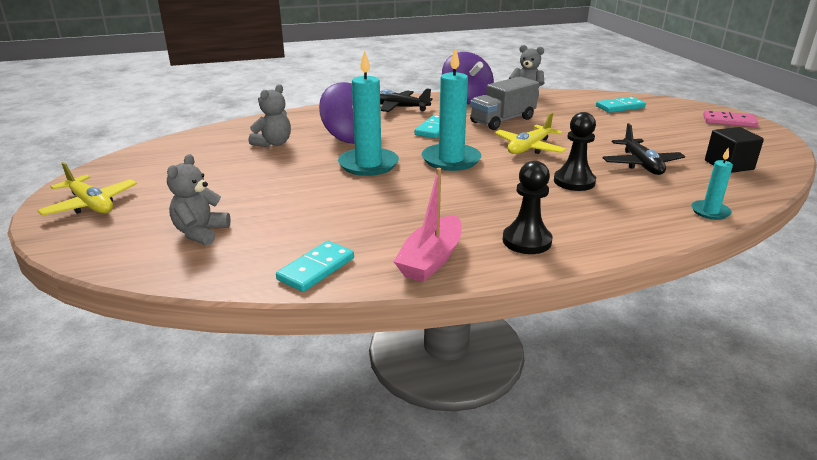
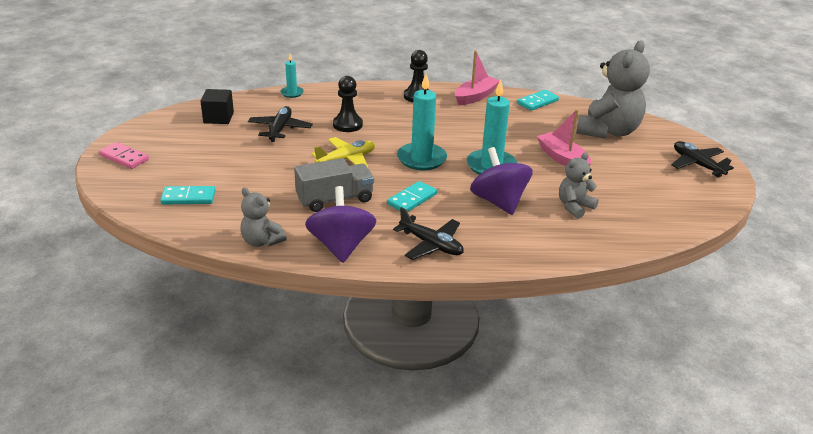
camera: 165 degrees left, 5 degrees up
(91, 204) = (697, 164): yellow plane -> black plane
(201, 233) = (608, 131): grey teddy bear -> grey teddy bear, size x1.91
(280, 184) = (562, 158): none -> pink boat

